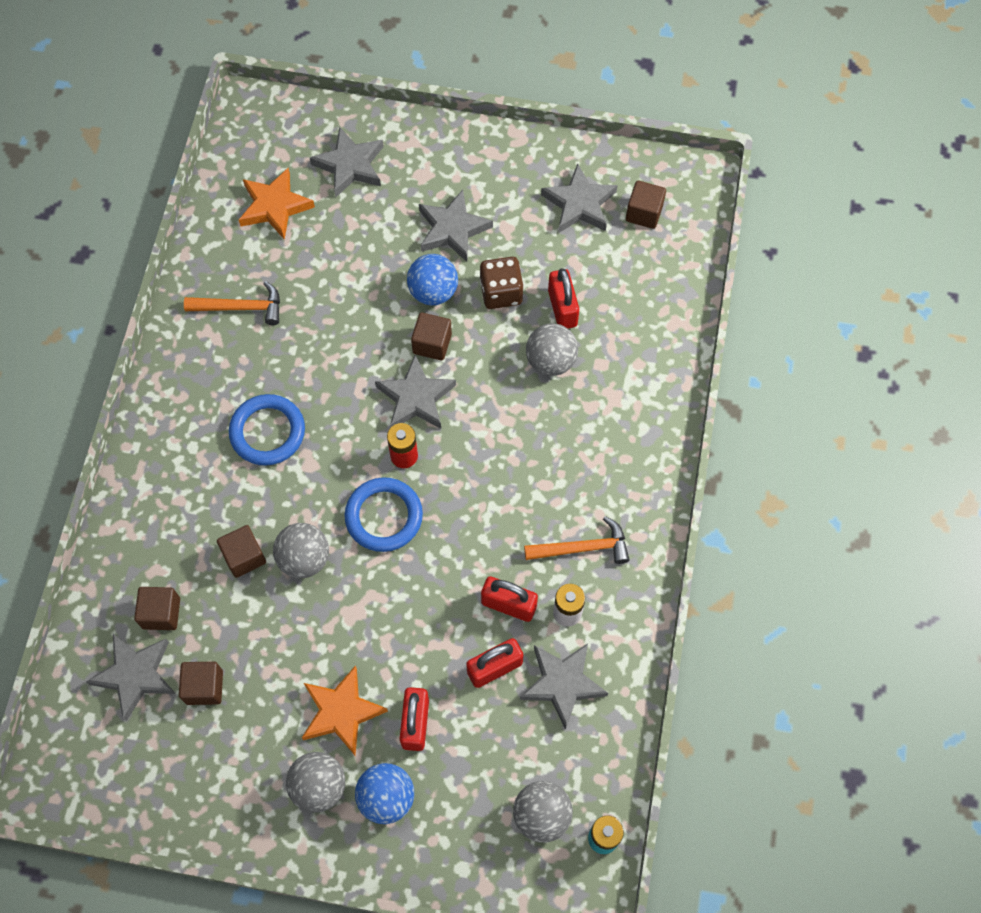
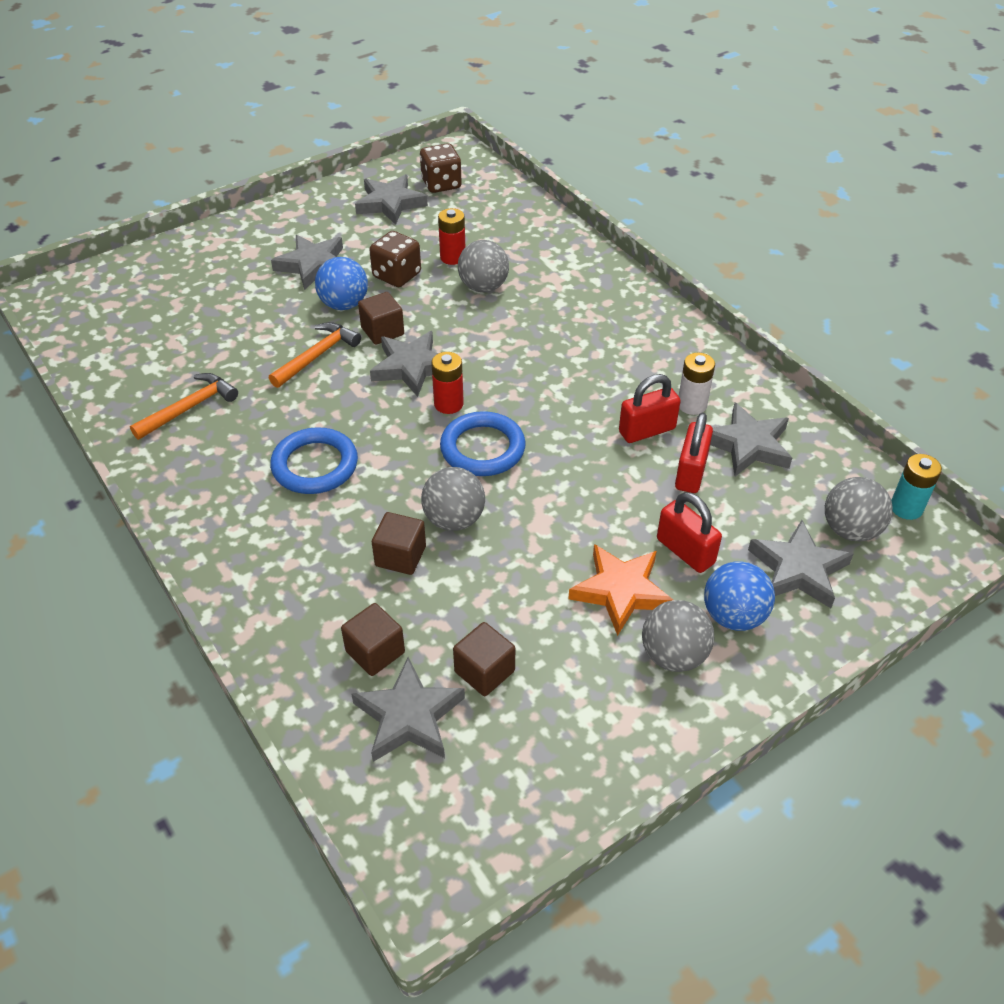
camera: 45 degrees left, 20 degrees down
(275, 206) = (143, 334): orange star -> none
(350, 165) = (181, 278): grey star -> grey star (798, 569)
(562, 308) = (453, 257): red padlock -> red battery
(582, 548) = (649, 364): orange hammer -> orange hammer (317, 356)
(644, 213) = (441, 184): brown cube -> brown dice

